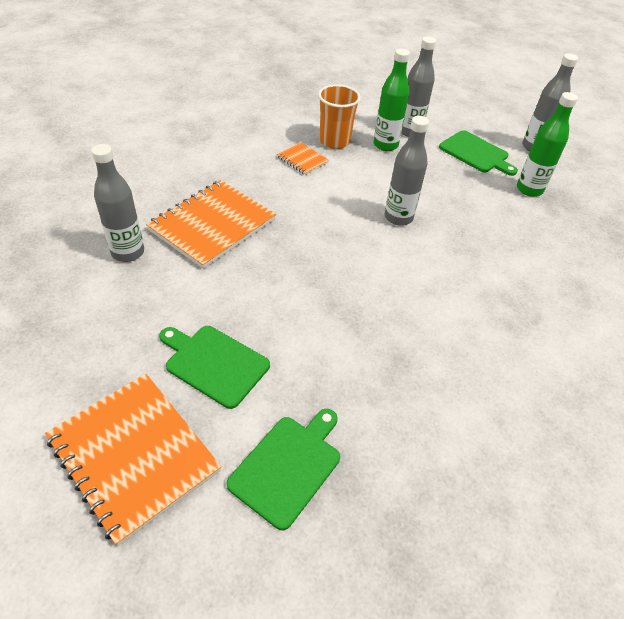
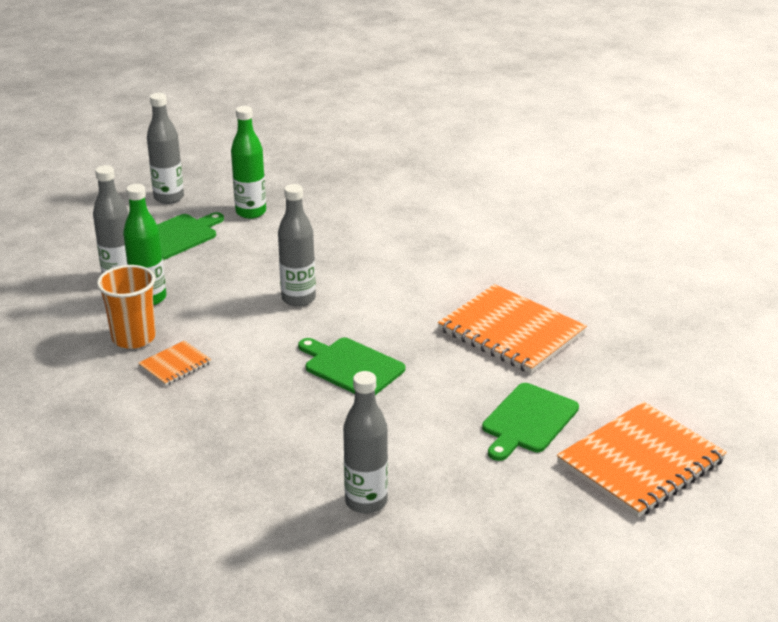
camera: 85 degrees left, 15 degrees down
(212, 225) = (311, 435): orange notebook -> orange notebook (511, 332)
(288, 466) = (628, 374): green cutting board -> green cutting board (351, 367)

